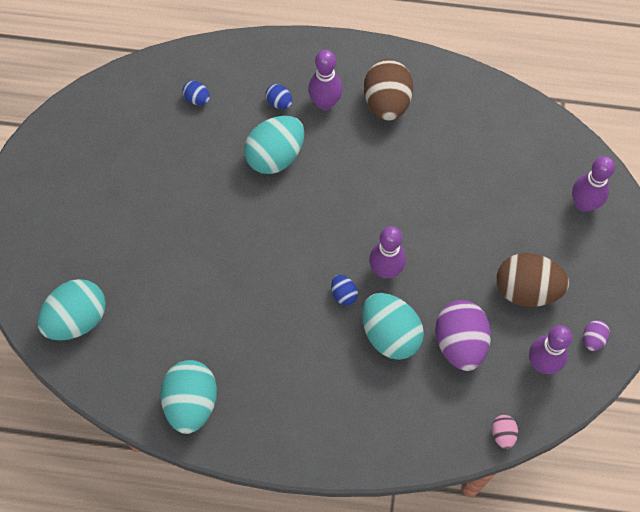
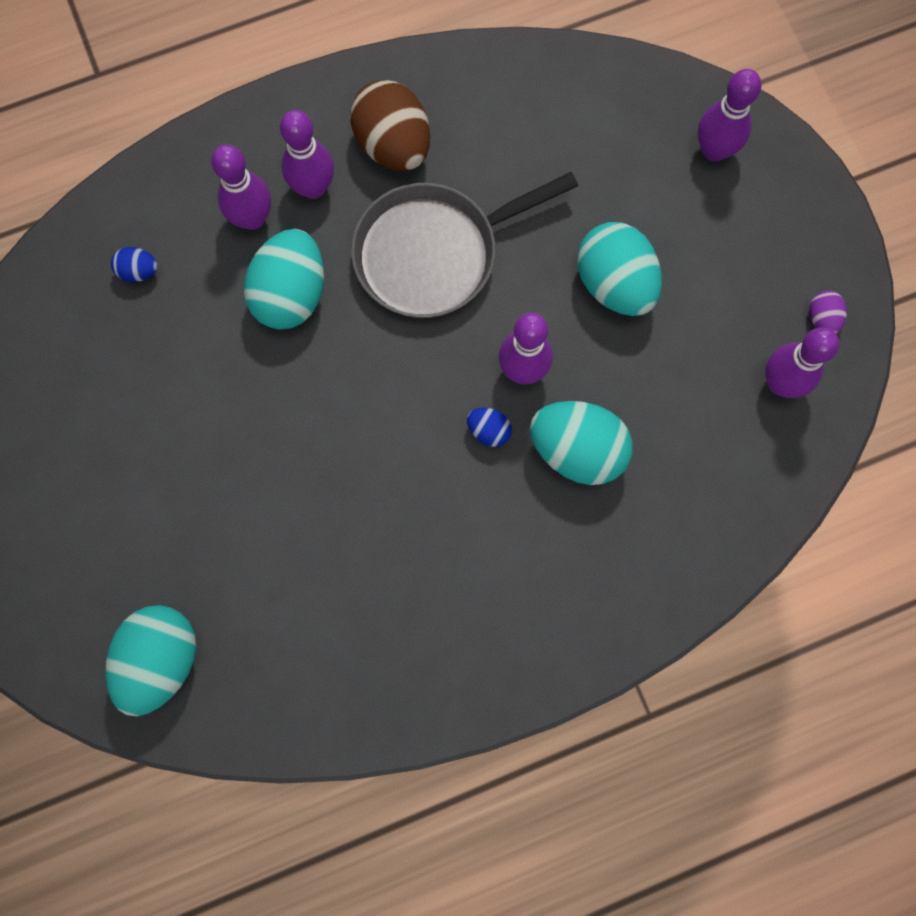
camera: 30 degrees left, 10 degrees up
(191, 403) = (380, 683): turquoise egg -> turquoise egg (614, 284)
(279, 103) = (252, 218): blue egg -> purple bowling pin
(374, 176) = (435, 253): none -> grey pan
(460, 343) = (668, 413): purple egg -> none
(503, 434) = (785, 499): pink egg -> none
(526, 289) = (709, 299): brown egg -> none

